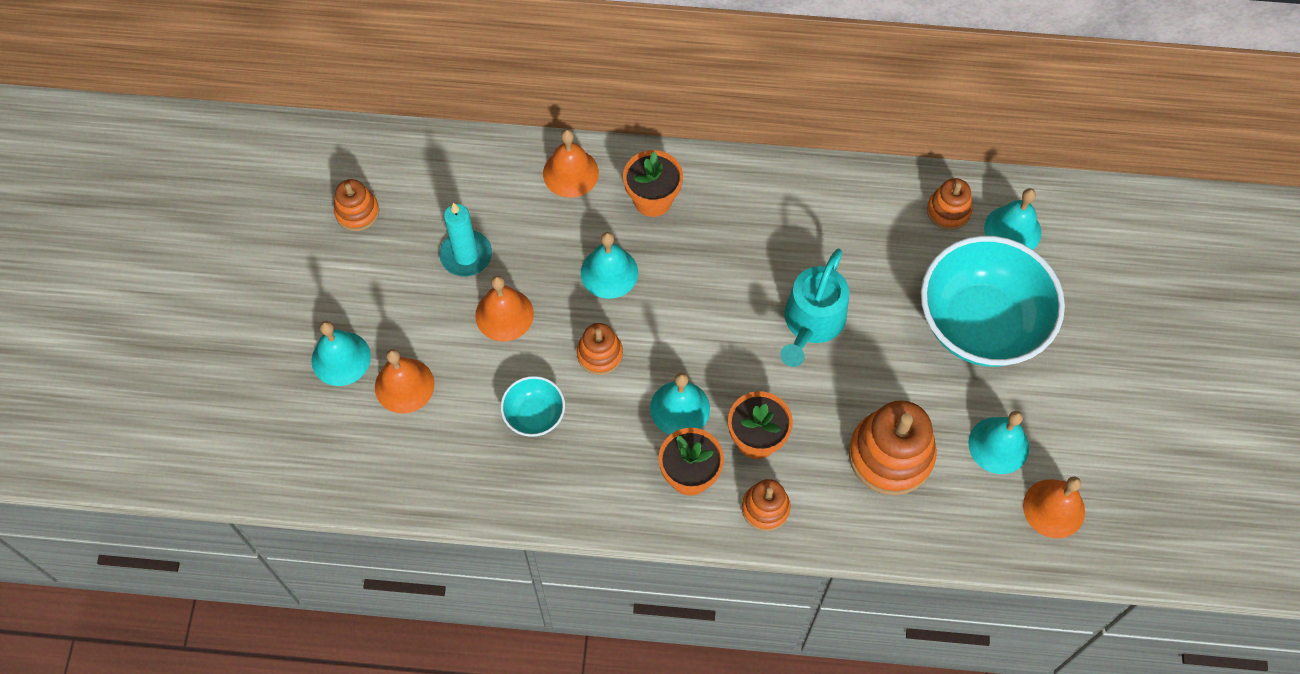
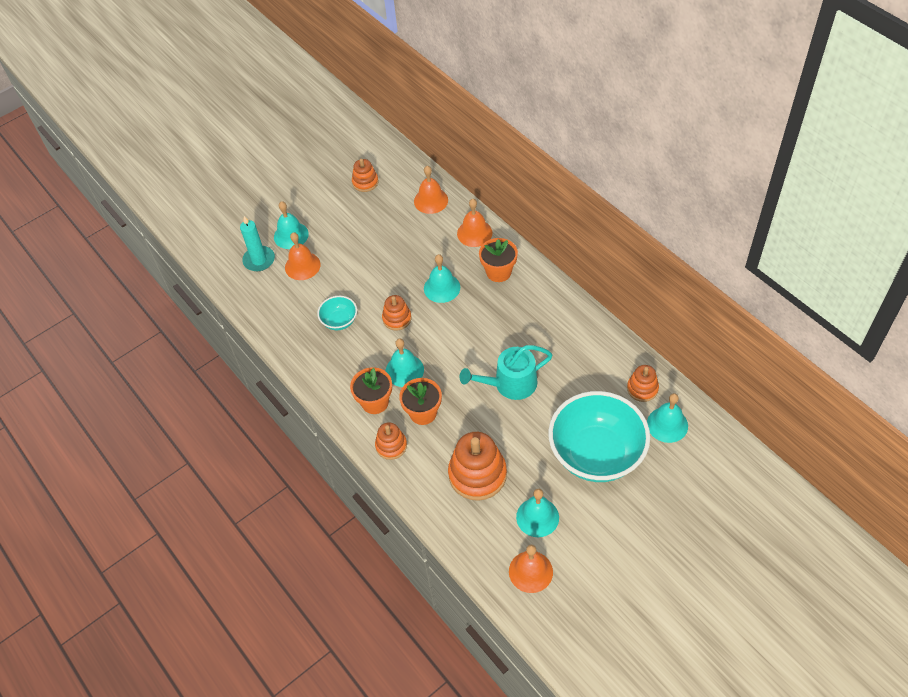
camera: 50 degrees right, 10 degrees down
(466, 255) = (389, 233): turquoise candle -> turquoise candle (259, 260)
(504, 314) = (376, 270): orange bell -> orange bell (431, 200)

